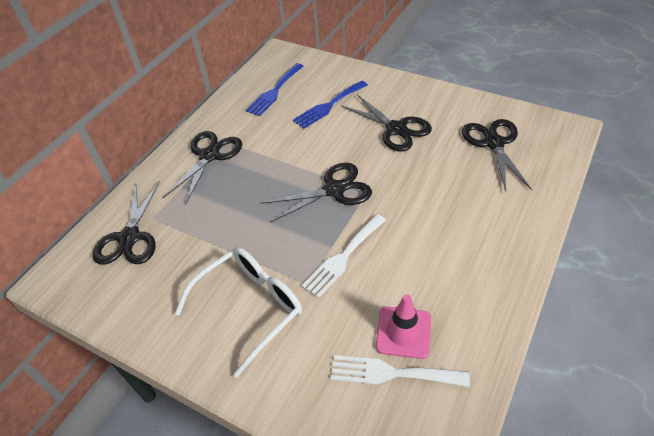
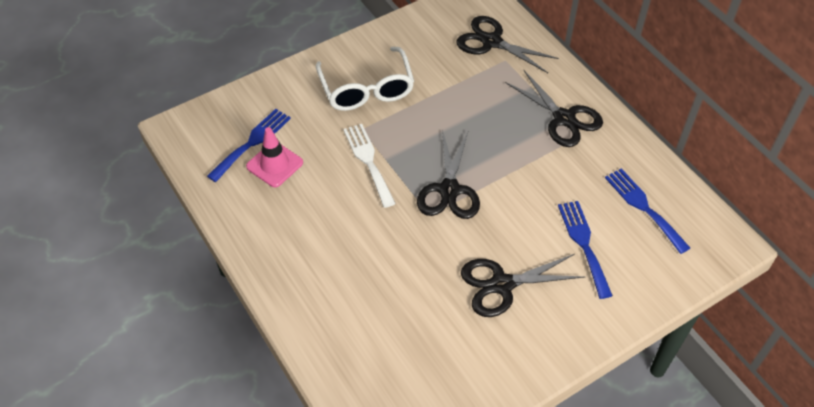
camera: 115 degrees right, 5 degrees up
(392, 373) = (252, 142): white fork -> blue fork
(494, 143) = (417, 360): black scissors -> none

